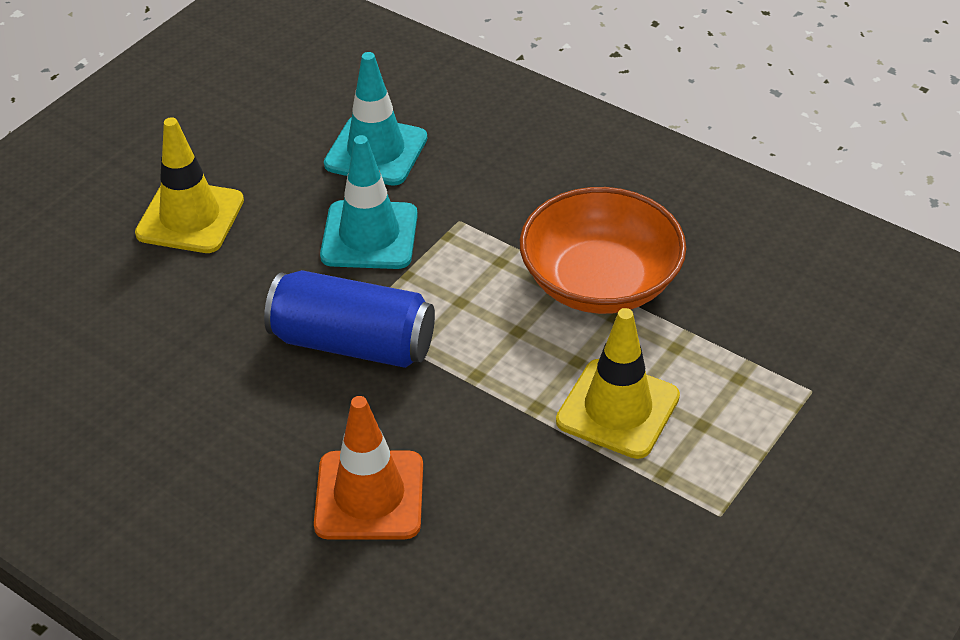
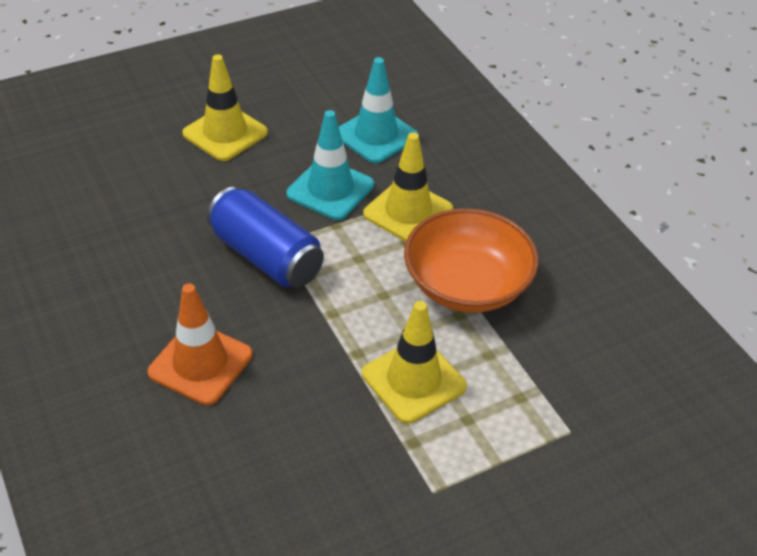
camera: 25 degrees right, 0 degrees up
(477, 226) = (408, 212): none -> yellow traffic cone

